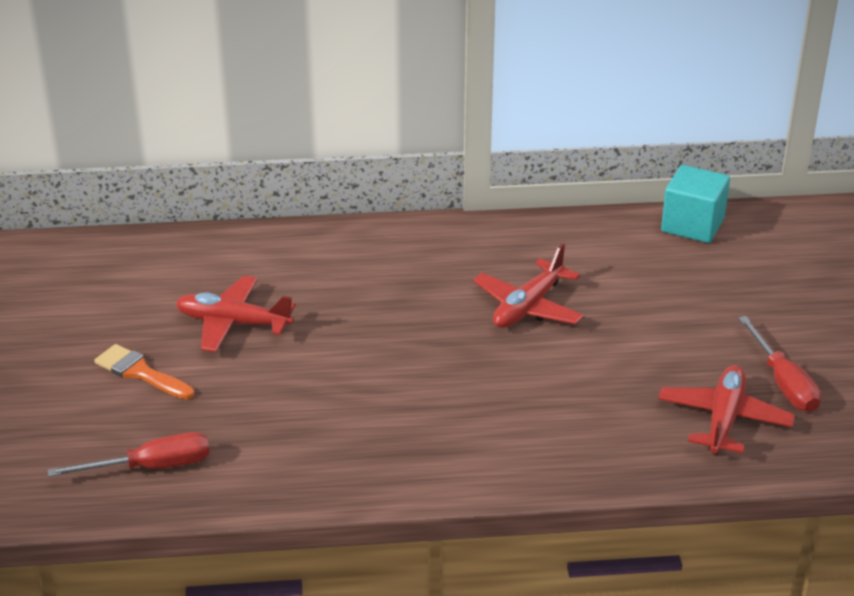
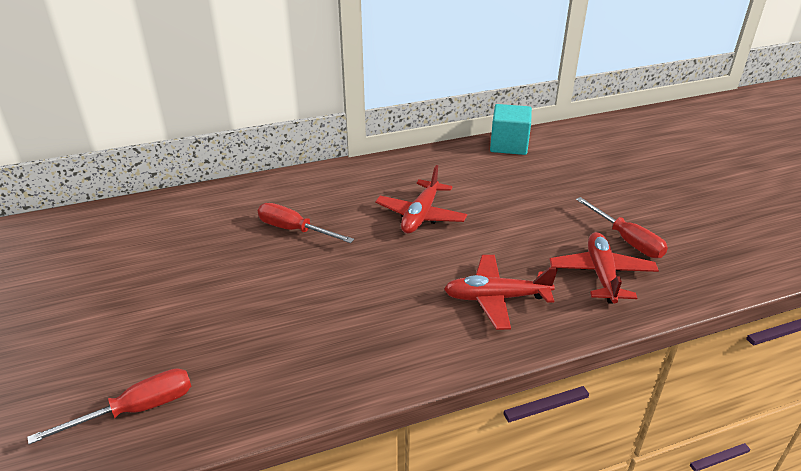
camera: 15 degrees left, 0 degrees up
(140, 372) = (114, 320): orange brush -> none
(233, 323) = (191, 264): red plane -> red plane (496, 298)
(364, 301) = (294, 230): none -> red screwdriver

